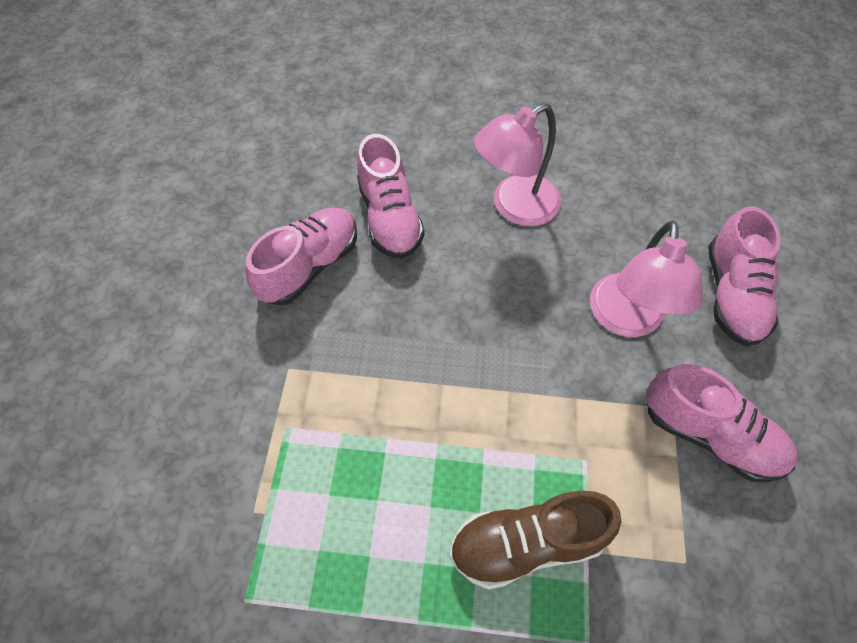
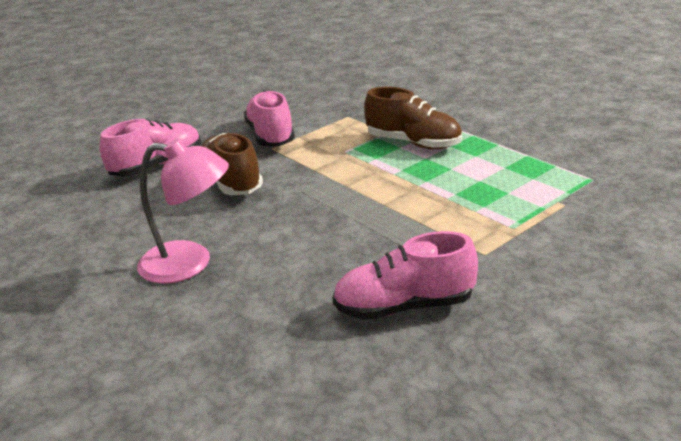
camera: 135 degrees left, 30 degrees down
(389, 218) = (294, 307): pink shoe -> none
(626, 320) = (231, 182): pink lamp -> brown shoe

